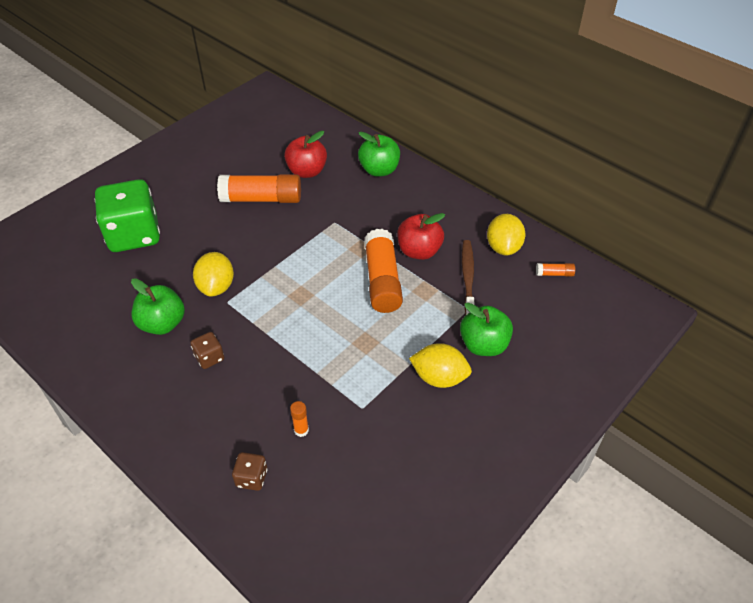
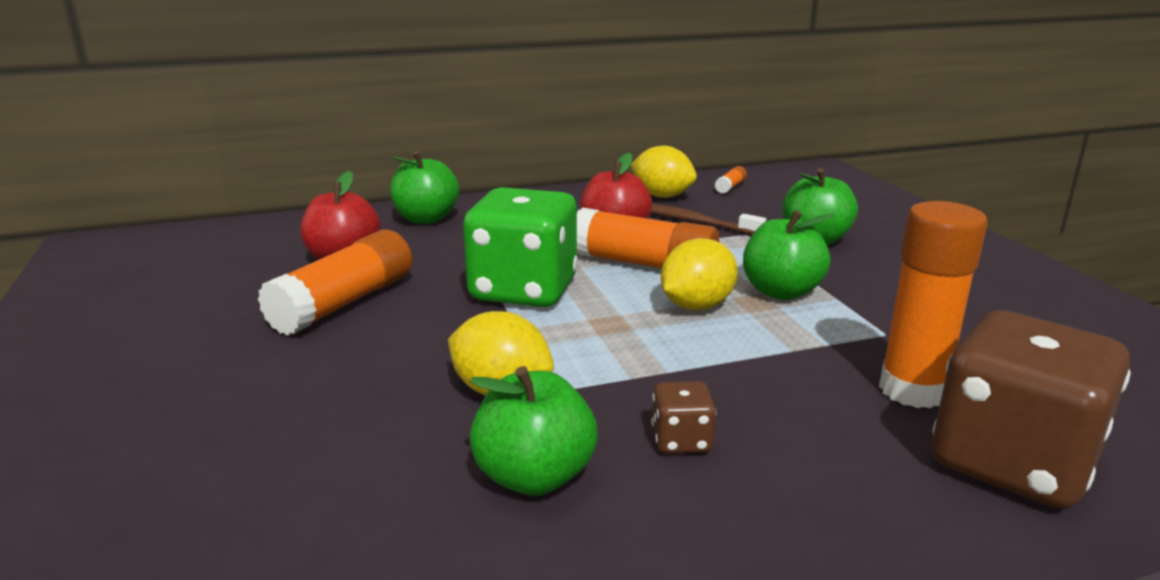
camera: 60 degrees left, 25 degrees down
(134, 235) = (216, 454): green dice -> green dice (523, 290)
(251, 478) = (1012, 463): brown dice -> brown dice, size x2.36
(301, 430) = (913, 390): orange glue stick -> orange glue stick, size x2.36
(387, 349) = (781, 292): none -> green apple
(439, 377) = (856, 274): yellow lemon -> yellow lemon (696, 306)

